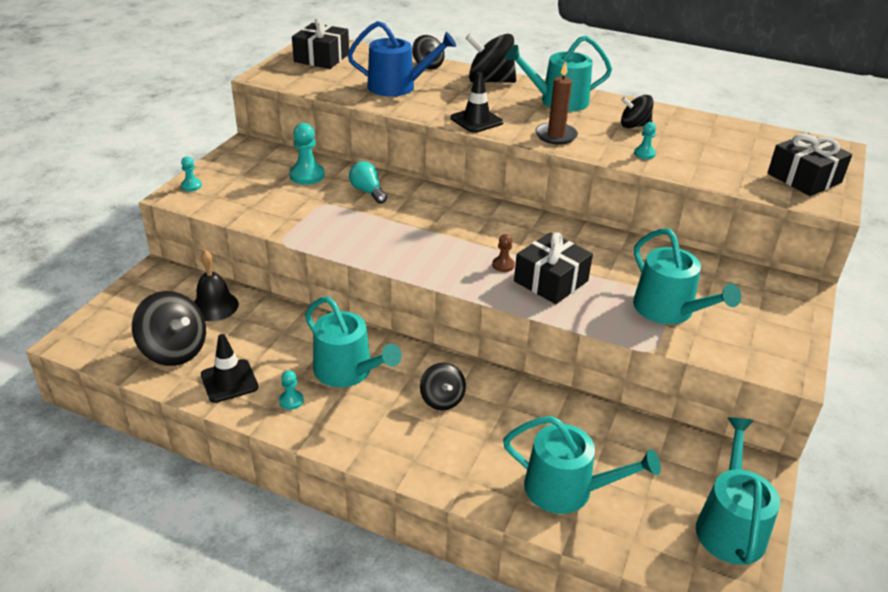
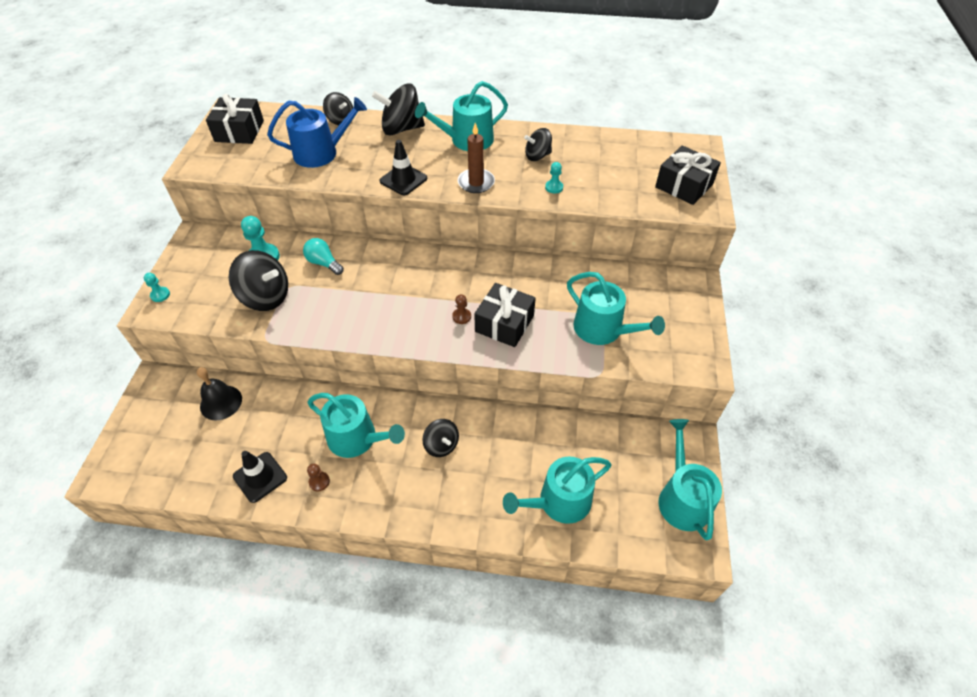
camera: 15 degrees left, 15 degrees up
(174, 350) = (201, 459): black spinning top -> black spinning top (266, 297)
(291, 401) = (319, 482): turquoise pawn -> brown pawn
(567, 489) = (559, 502): turquoise watering can -> turquoise watering can turned 150 degrees clockwise

